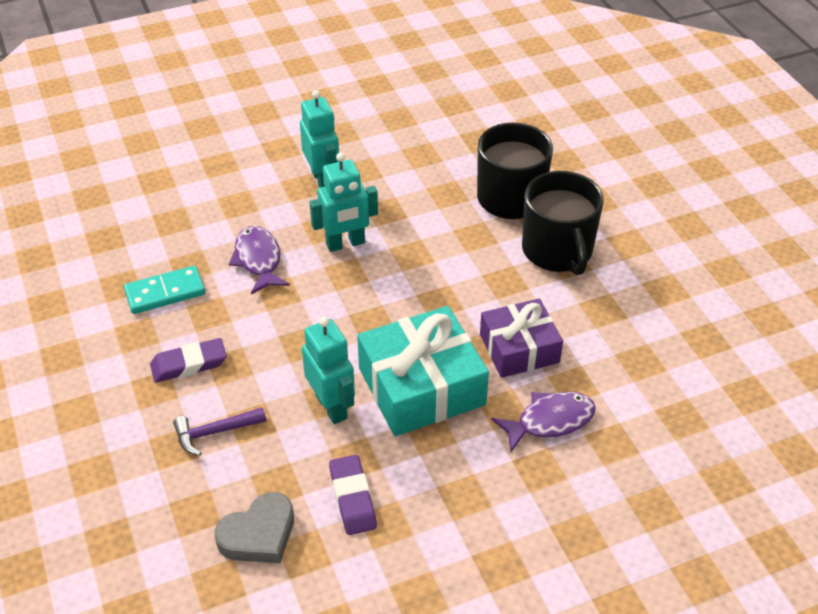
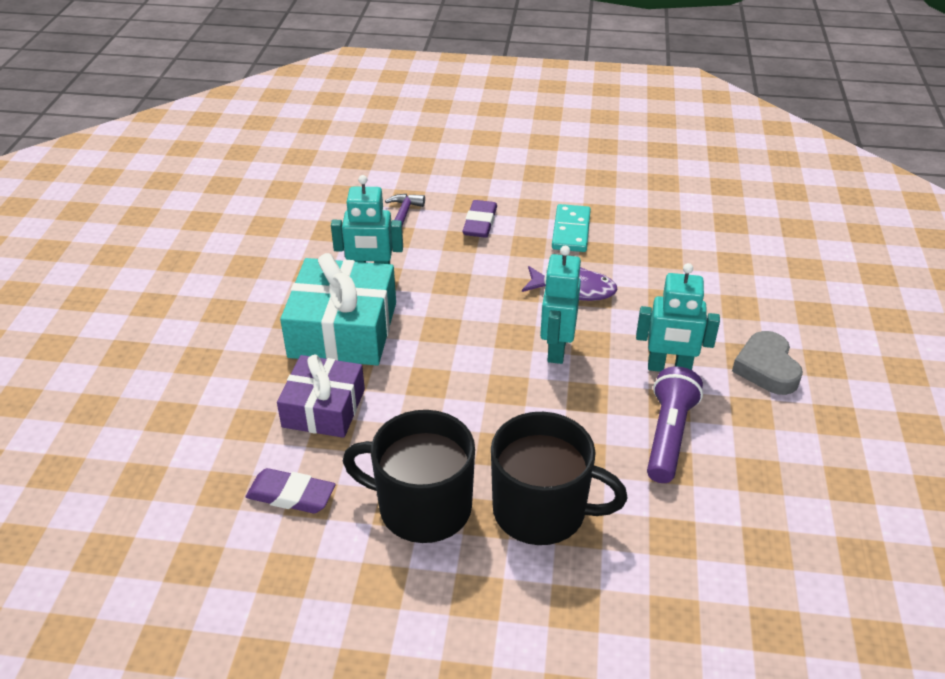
camera: 120 degrees right, 5 degrees down
(259, 534) = (299, 212): grey heart -> grey heart (766, 368)
(352, 498) = (282, 258): purple eraser -> purple eraser (291, 495)
(395, 162) = (668, 436): none -> purple flashlight
(550, 421) = (231, 388): purple fish -> none

